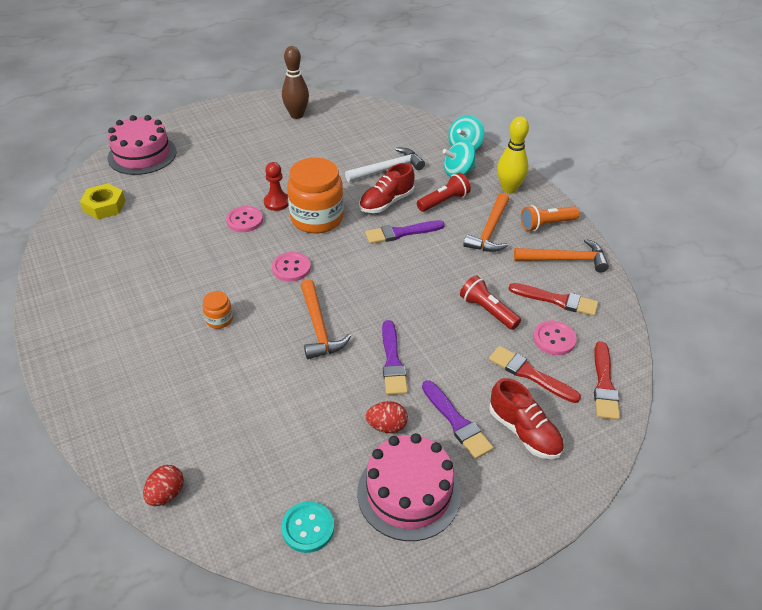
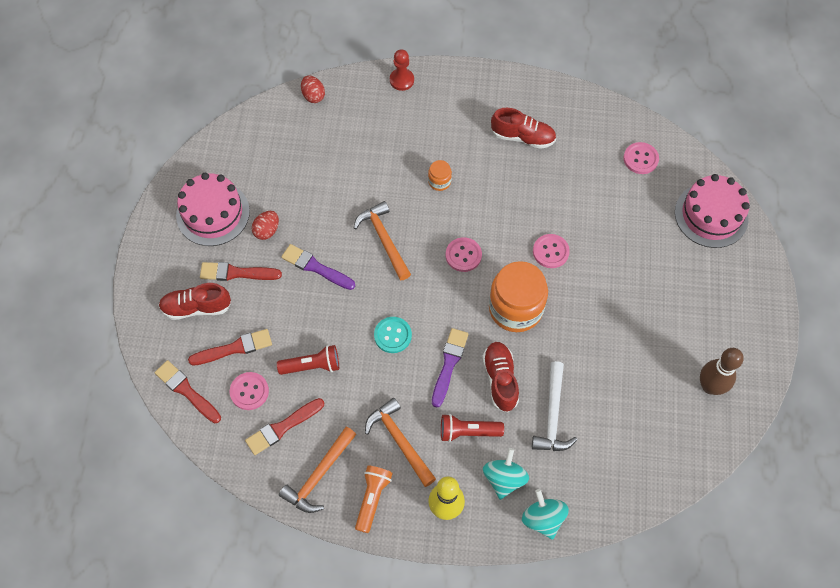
camera: 125 degrees right, 20 degrees up
(104, 206) = (640, 159): yellow nut -> pink button
(122, 285) = (522, 137): none -> red shoe
(277, 202) = (561, 289): red pawn -> red pawn (401, 80)
(308, 528) = (235, 151): turquoise button -> turquoise button (392, 335)
(318, 327) = (384, 239): orange hammer -> orange hammer turned 45 degrees clockwise
(444, 201) = (468, 431): red flashlight -> red flashlight turned 90 degrees clockwise
(456, 422) = (236, 273): purple brush -> red brush

